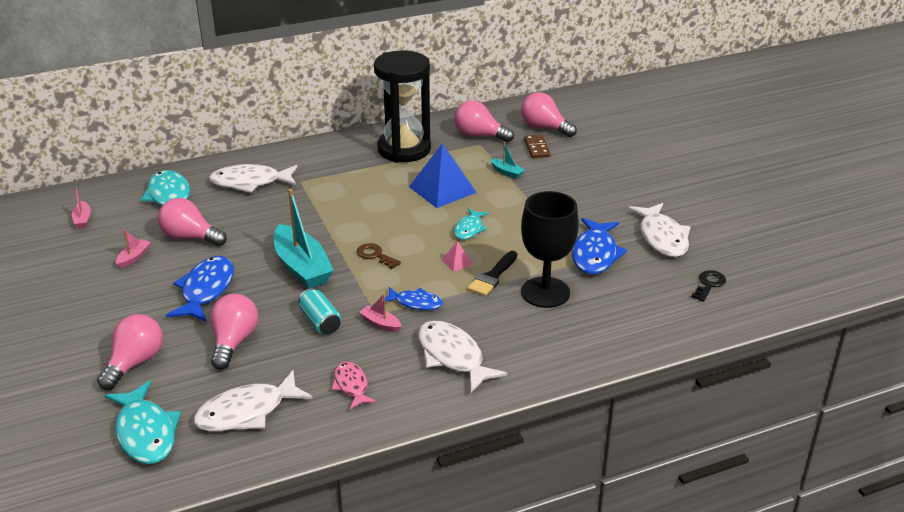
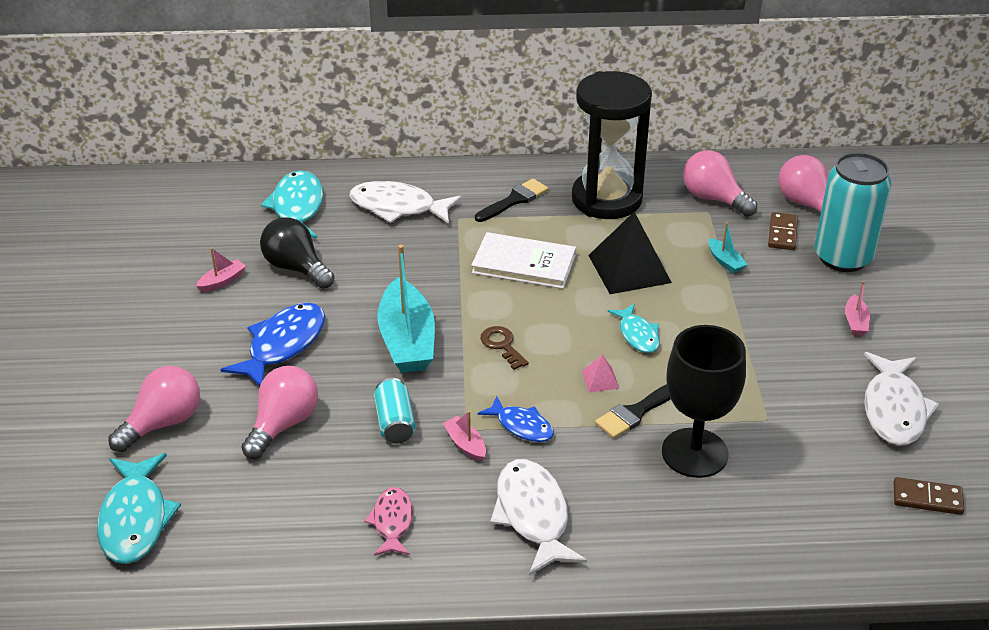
camera: 20 degrees right, 5 degrees up
(82, 219) = (189, 216): pink boat -> pink boat (855, 322)
(190, 237) = (296, 268): pink light bulb -> black light bulb
(247, 412) = (257, 524): white fish -> none
(336, 162) = (514, 200): none -> black brush
(364, 201) = (524, 264): none -> white book
(442, 189) = (629, 268): blue pyramid -> black pyramid
(469, 229) = (637, 335): turquoise fish -> turquoise fish turned 60 degrees counterclockwise
(584, 155) = (843, 257): none -> turquoise can
(595, 254) = (788, 412): blue fish -> none
(709, 284) = (927, 498): black key -> brown domino

